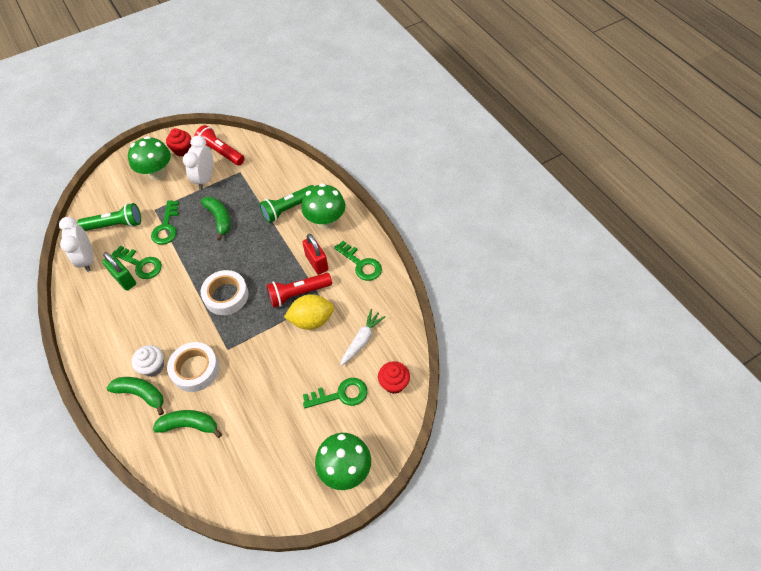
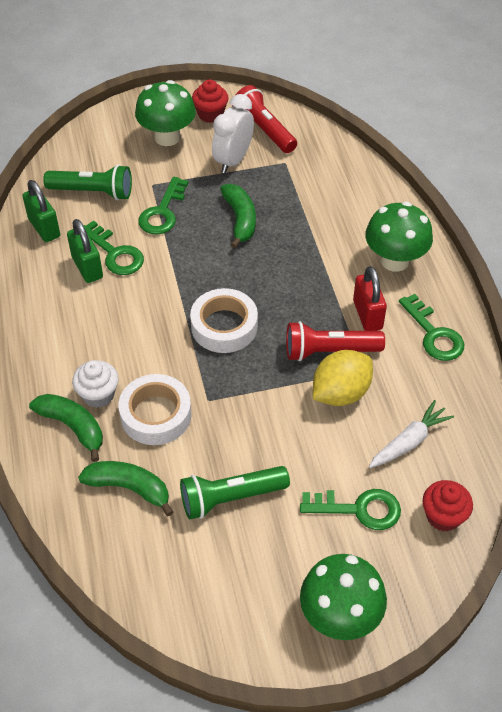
camera: 15 degrees right, 5 degrees down
(87, 259) = (44, 228): white clock -> green padlock
(288, 209) = (344, 230): green flashlight -> green flashlight (231, 498)
(311, 320) = (340, 393): yellow lemon -> yellow lemon turned 45 degrees counterclockwise

